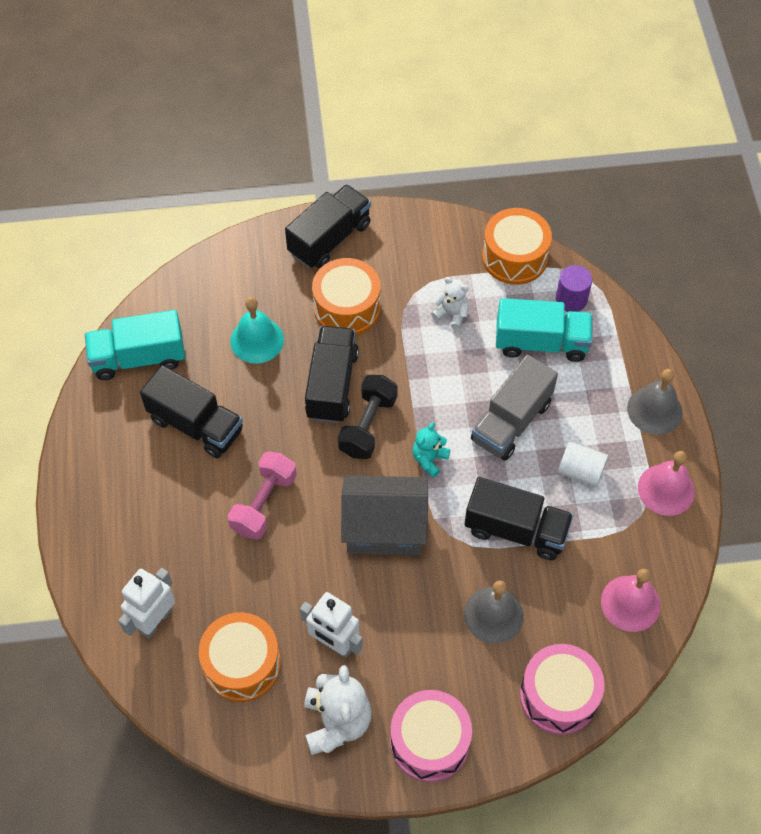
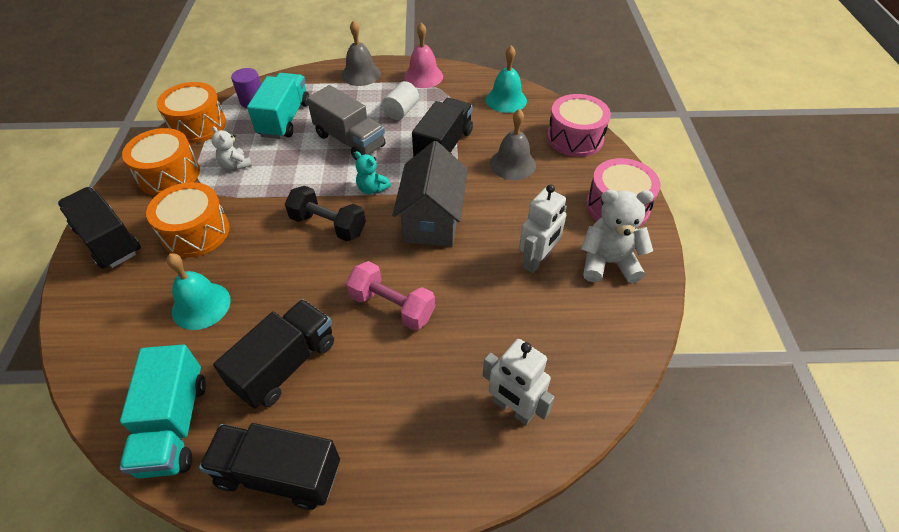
camera: 85 degrees left, 10 degrees down
(242, 664) = (559, 330): orange drum -> orange drum (169, 175)
(332, 385) = (277, 248): black truck -> black truck (279, 474)
(451, 314) = (235, 165): white teddy bear -> white teddy bear turned 75 degrees counterclockwise
(630, 603) = (506, 100): pink bell -> turquoise bell

